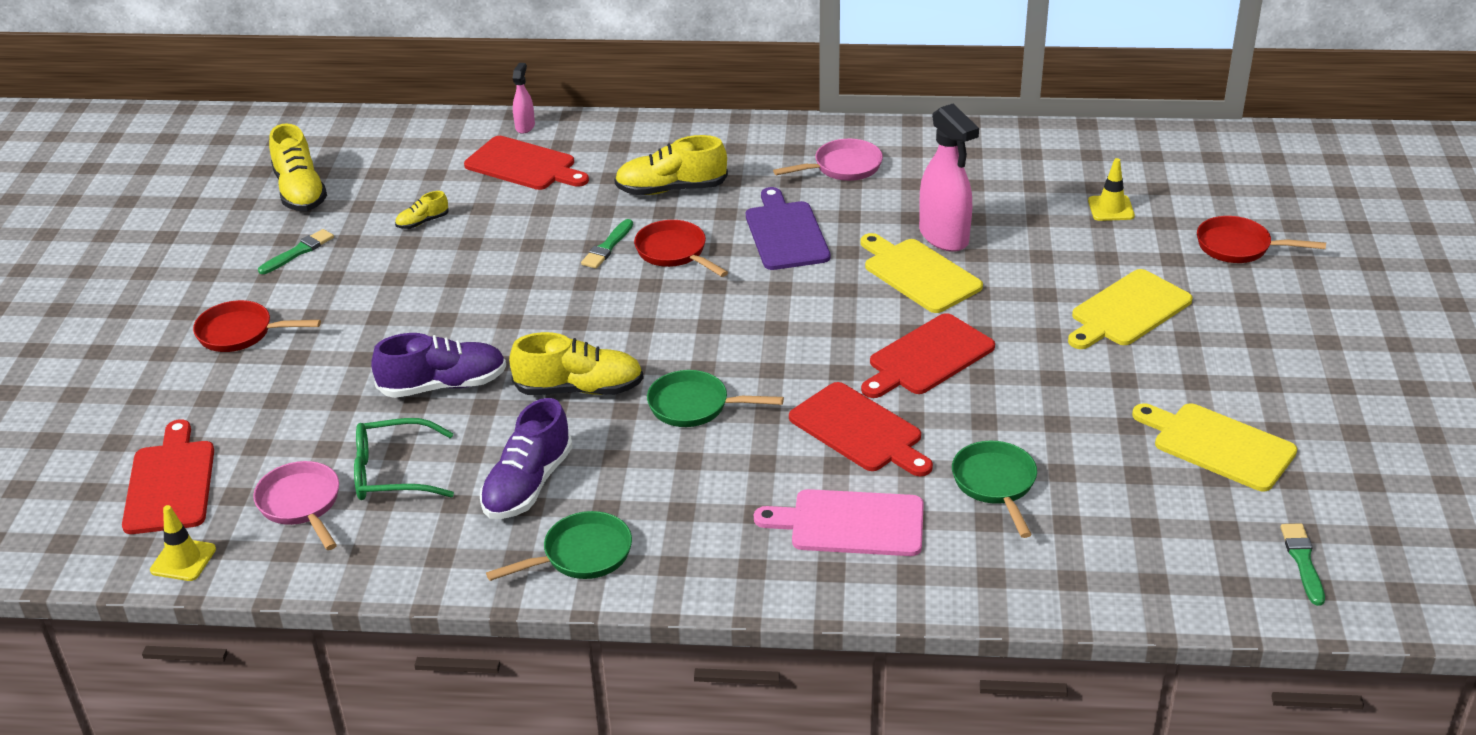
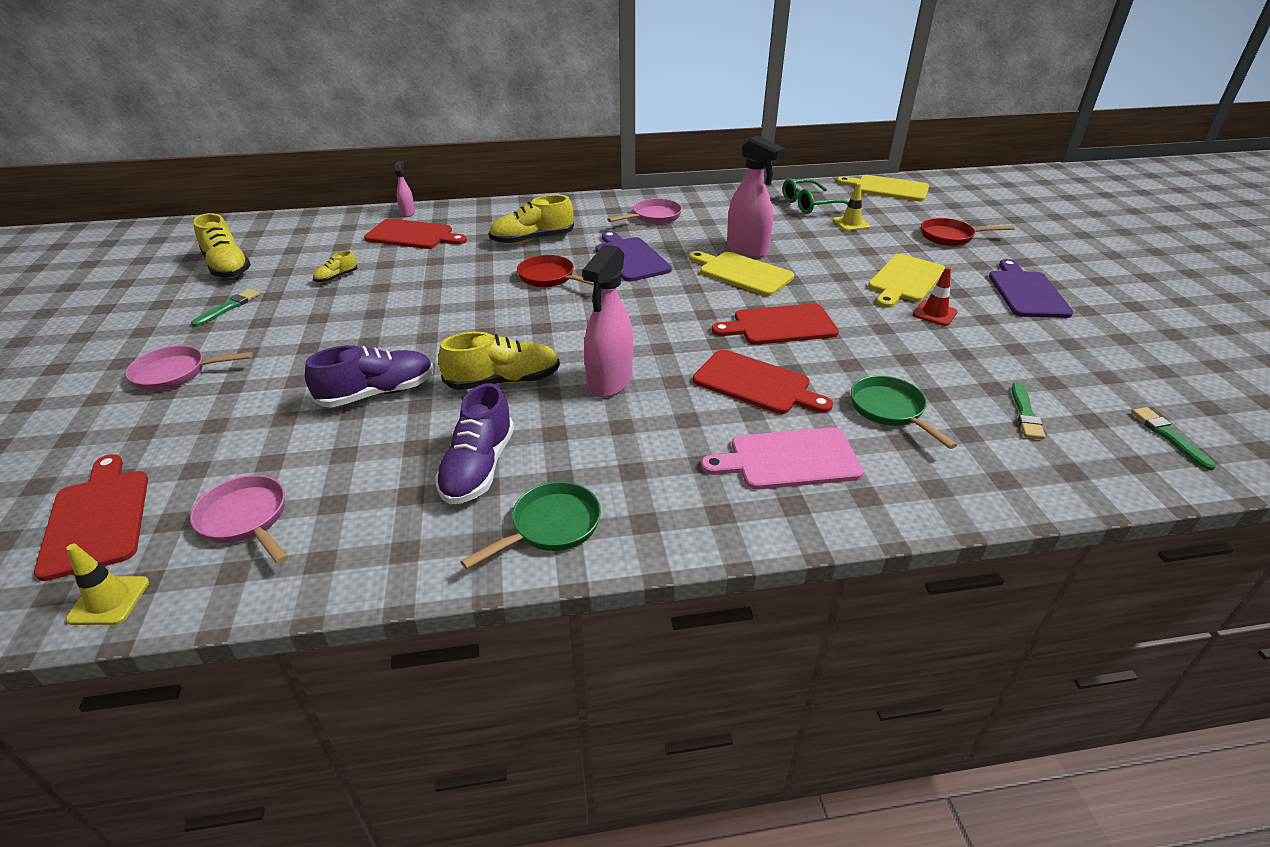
camera: 15 degrees left, 0 degrees up
(241, 333) = (176, 373): red pan -> pink pan
(394, 473) = (341, 475): green glasses -> green glasses (810, 205)
(607, 247) = (495, 279): green brush -> green brush (1025, 414)
(695, 406) = (609, 382): green pan -> pink spray bottle
(927, 357) = (780, 325): red cutting board -> red cutting board turned 45 degrees clockwise
(1134, 365) = (934, 313): none -> red traffic cone
(1218, 445) = (1036, 359): yellow cutting board -> yellow cutting board (888, 188)
(1280, 349) = (1026, 292): none -> purple cutting board

